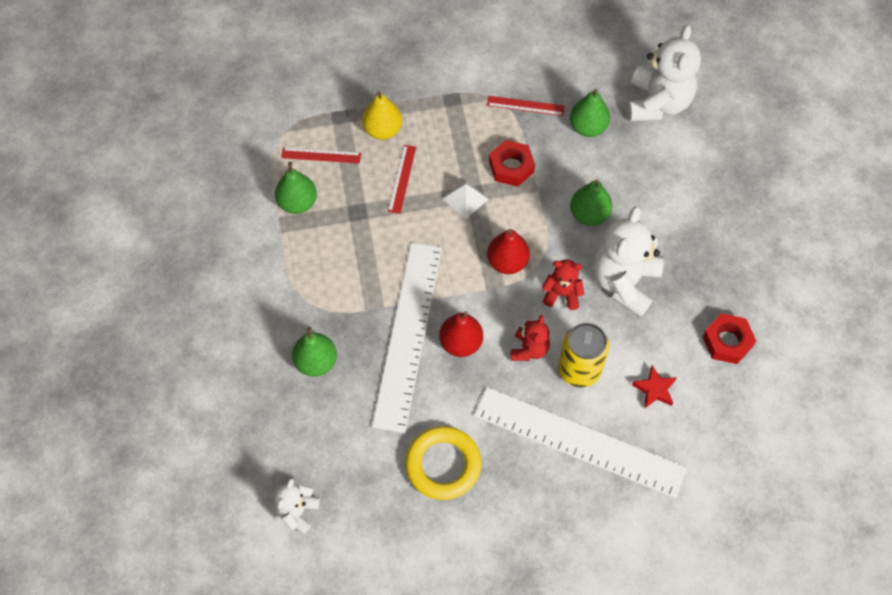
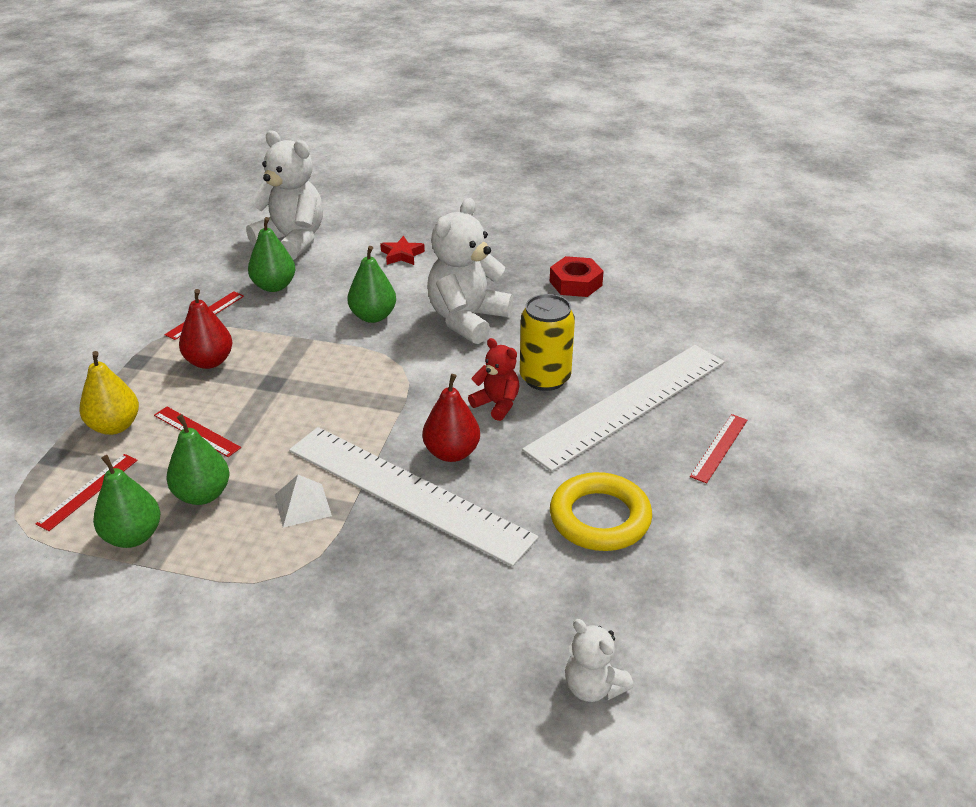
camera: 65 degrees left, 25 degrees down
(316, 362) = (382, 593): green pear -> green pear (202, 494)
(465, 199) = (273, 391): white pyramid -> white pyramid (302, 505)
(507, 262) = (379, 386): red pear -> red pear (209, 361)
(511, 167) = (267, 347): red nut -> none
(561, 524) = (719, 448): none -> red ruler
(562, 294) = (449, 362): red teddy bear -> none
(624, 282) = (467, 319): white teddy bear -> white teddy bear turned 75 degrees clockwise
(654, 389) = (598, 339): red star -> red star (402, 255)

